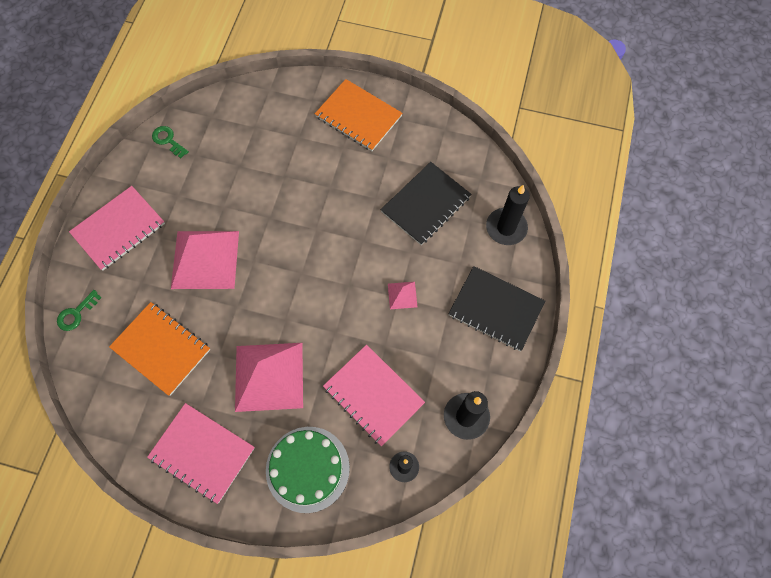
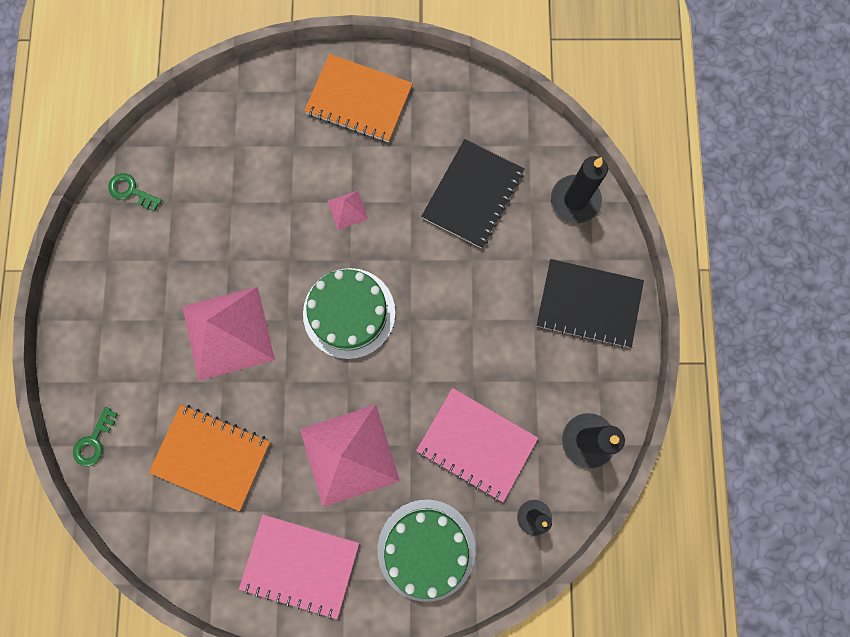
camera: 15 degrees left, 10 degrees up
(119, 229) = (109, 322): pink notebook -> none
(302, 268) = (349, 313): none -> green cake
(402, 295) = (476, 315): pink pyramid -> pink pyramid (347, 210)

